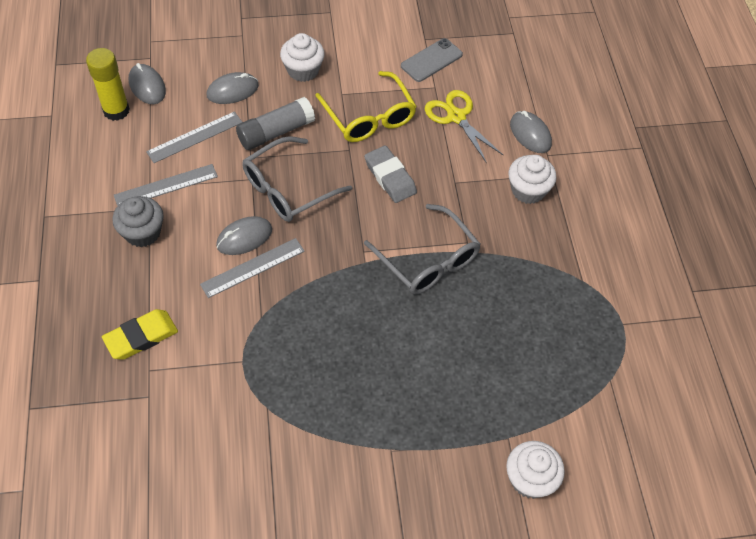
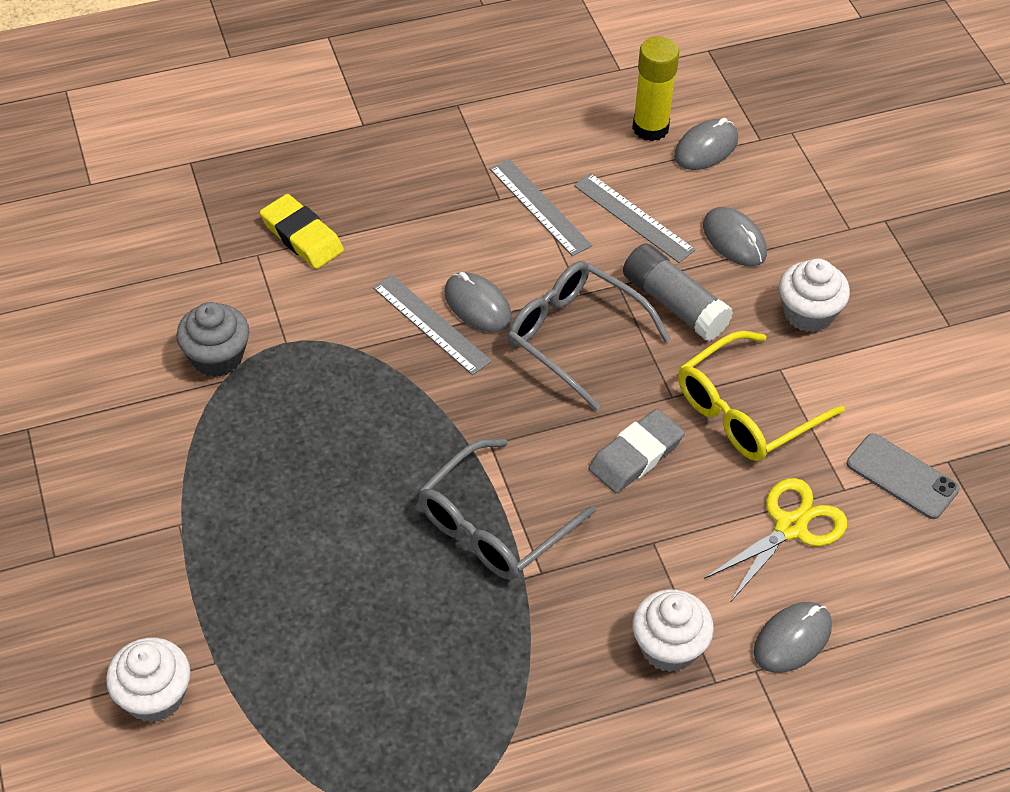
camera: 80 degrees right, 5 degrees down
(142, 232) = (457, 201): grey cupcake -> grey cupcake (217, 357)

